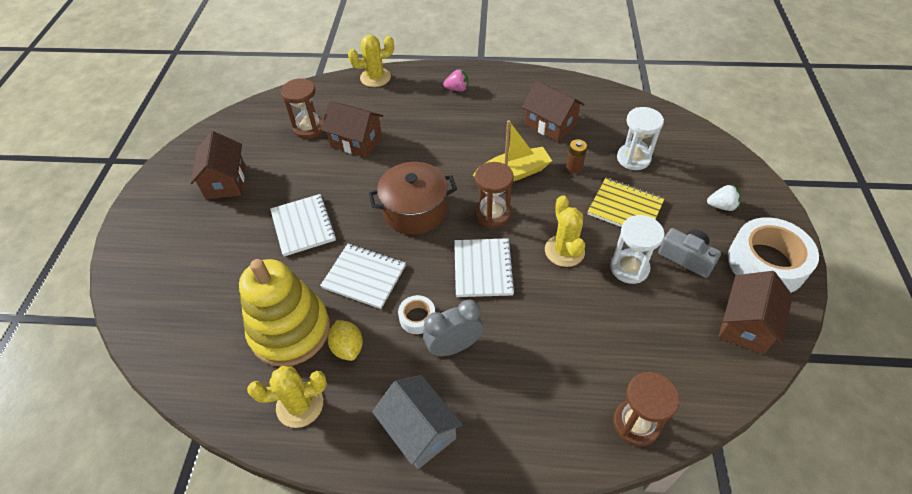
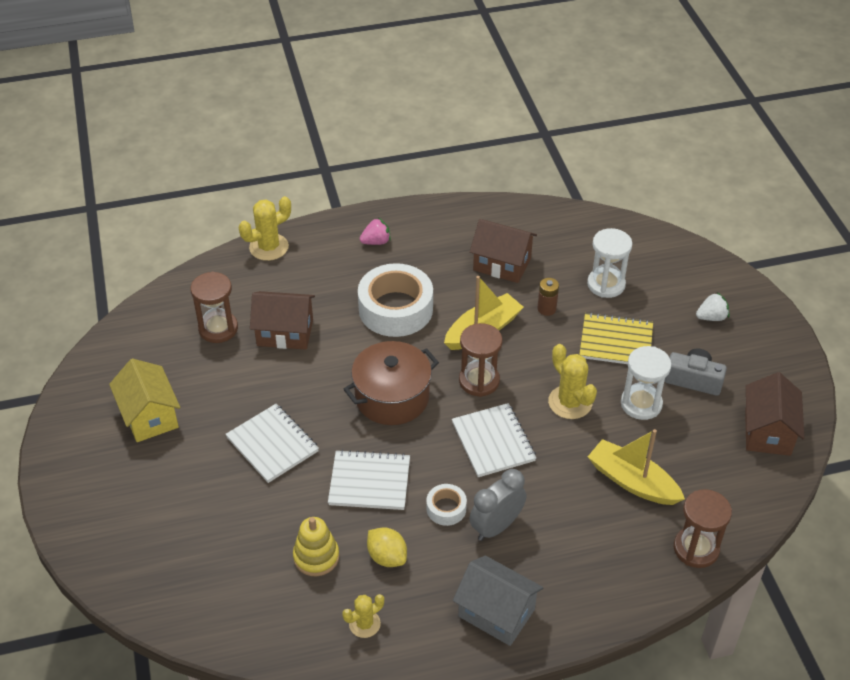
camera: 20 degrees left, 5 degrees down
(226, 181) = (150, 416): brown house -> yellow house
(290, 330) = (316, 557): yellow stacking toy -> yellow stacking toy, size x0.51
(300, 405) = (364, 624): yellow cactus -> yellow cactus, size x0.62
(595, 338) = (632, 481): none -> yellow boat
(766, 263) = (770, 367): white tape -> white tape (395, 309)

